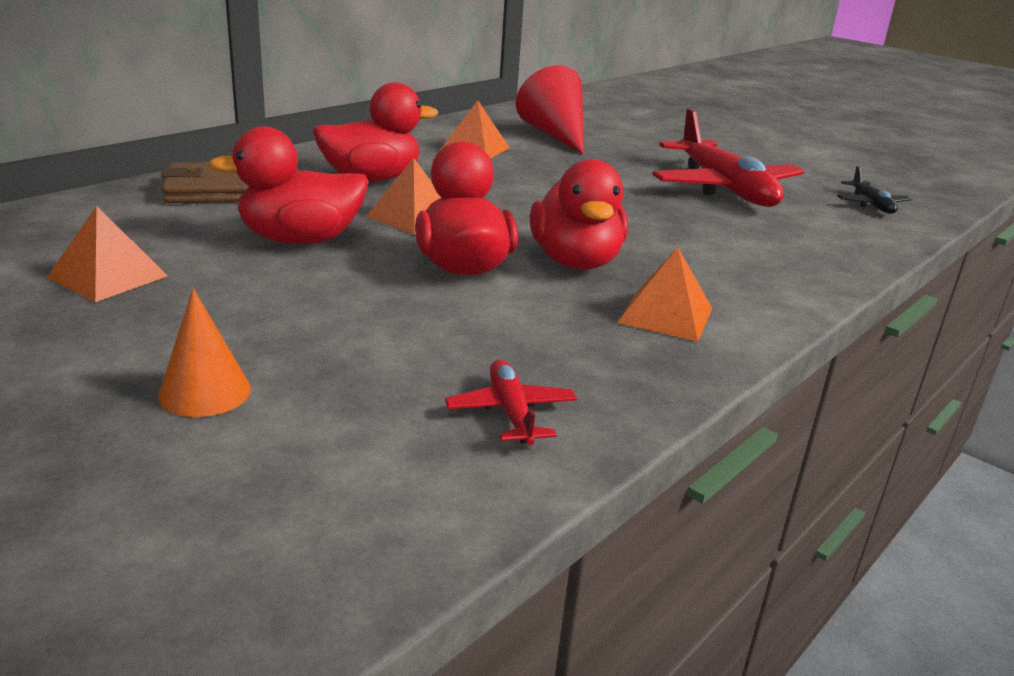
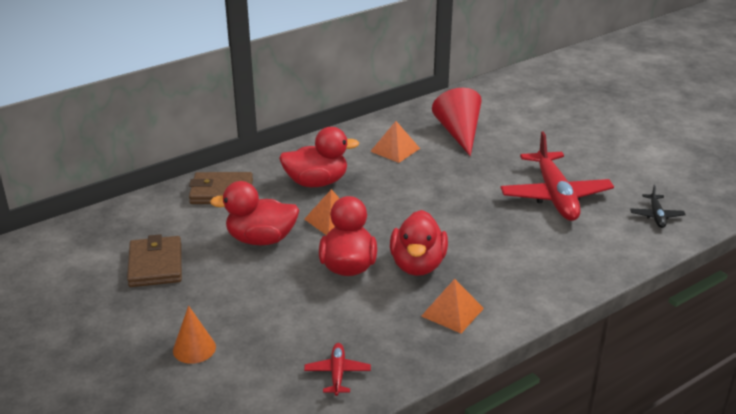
camera: 15 degrees right, 5 degrees up
(108, 276) = (155, 265): orange pyramid -> brown wallet

